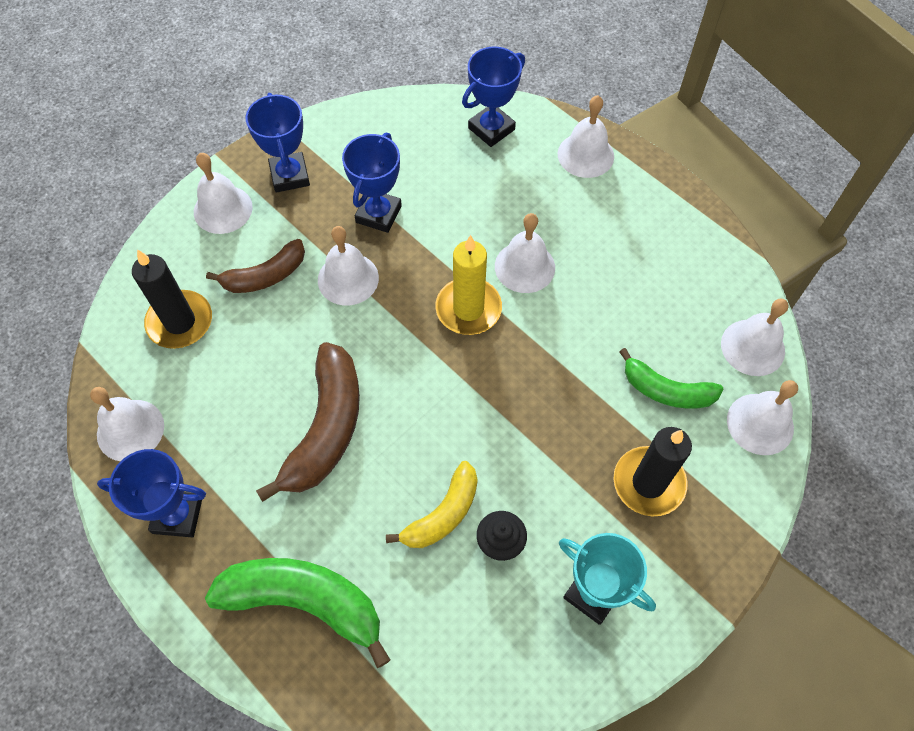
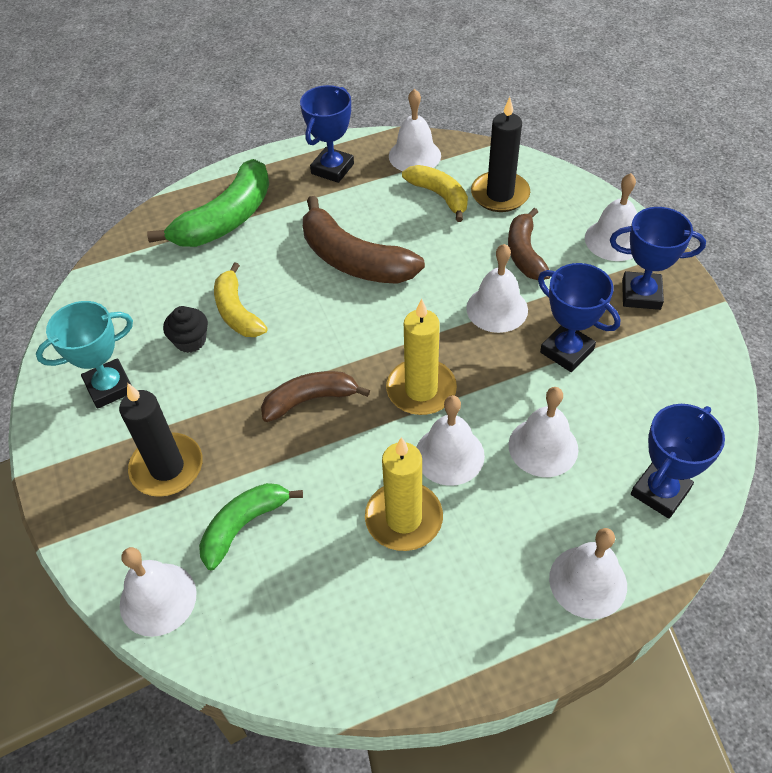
camera: 115 degrees right, 10 degrees down
(197, 379) = (439, 196): none -> yellow banana
(491, 129) = (660, 492): blue trophy -> blue trophy turned 60 degrees clockwise
(520, 394) = (310, 399): none -> brown banana
(598, 279) = (404, 518): none -> yellow candle
(752, 347) = (242, 641): white bell -> white bell (543, 447)

